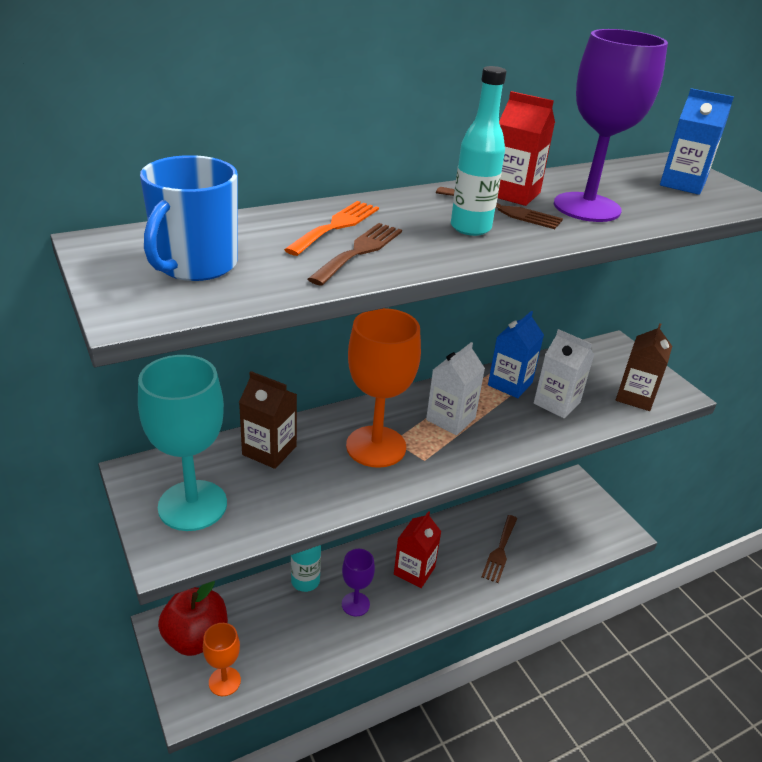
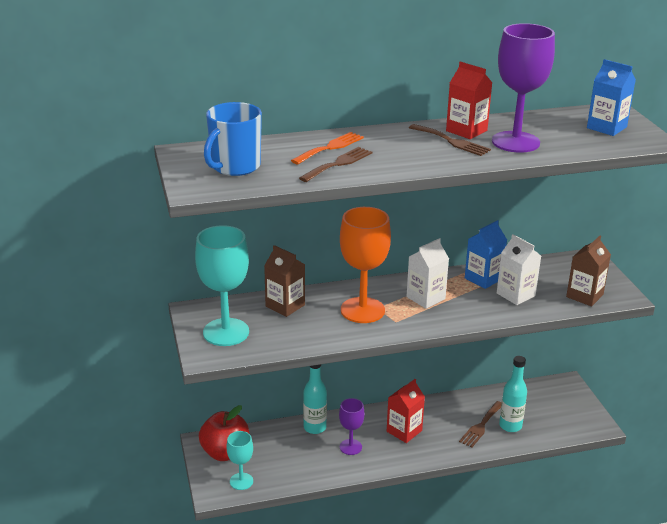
camera: 15 degrees right, 5 degrees down
(224, 681) = (241, 481): orange goblet -> turquoise goblet
(470, 228) = (421, 152): turquoise bottle -> turquoise bottle (510, 426)

